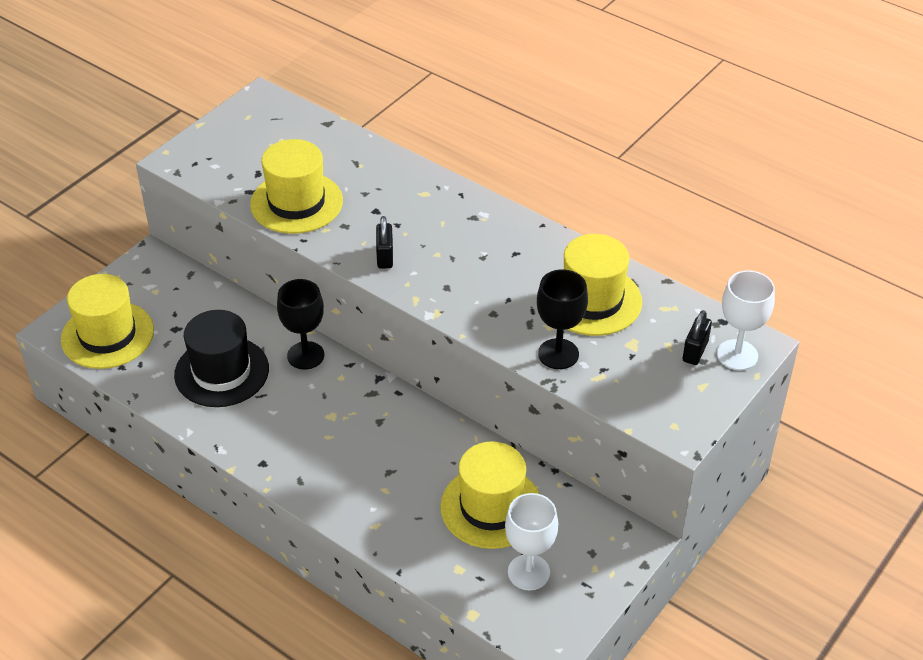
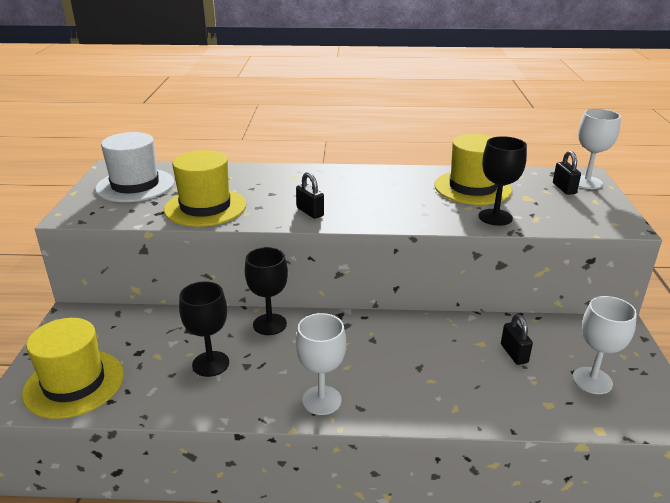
camera: 35 degrees left, 15 degrees down
(221, 372) = (210, 364): black hat -> black goblet
(261, 138) = (135, 185): none -> white hat
(276, 456) = (321, 400): none -> white goblet
(491, 507) = (514, 353): yellow hat -> black padlock

